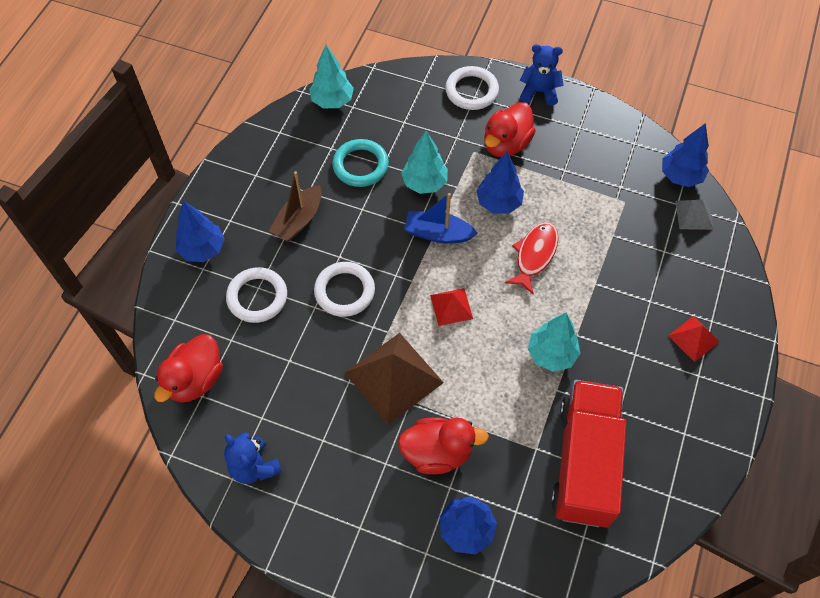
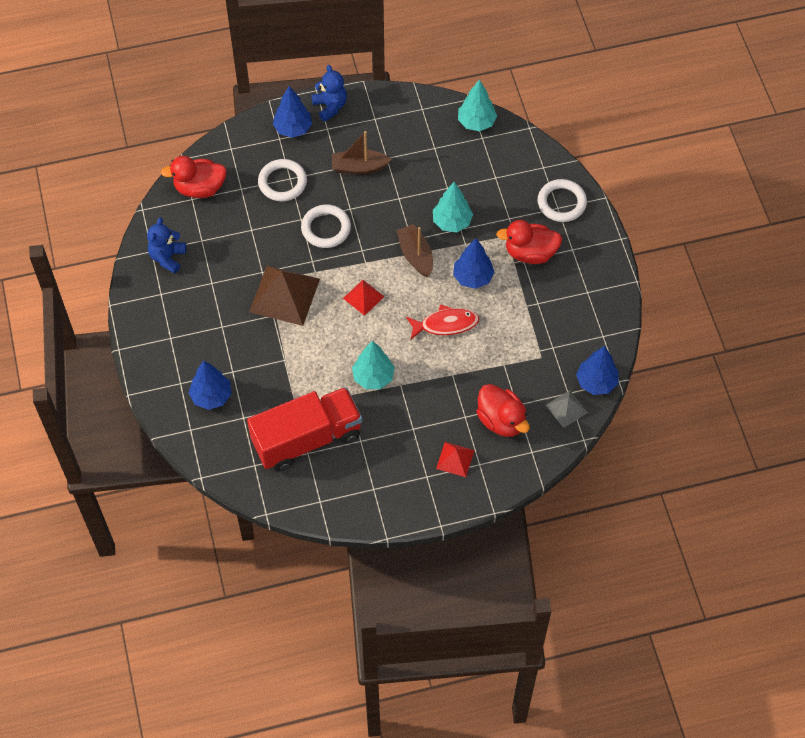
camera: 55 degrees right, 0 degrees up
(360, 165) = (434, 175): turquoise ring -> none
(437, 452) = (251, 351): red duck -> red duck (501, 420)
(438, 234) = (415, 255): blue boat -> brown boat
(539, 92) = (599, 247): blue teddy bear -> blue teddy bear (330, 106)

